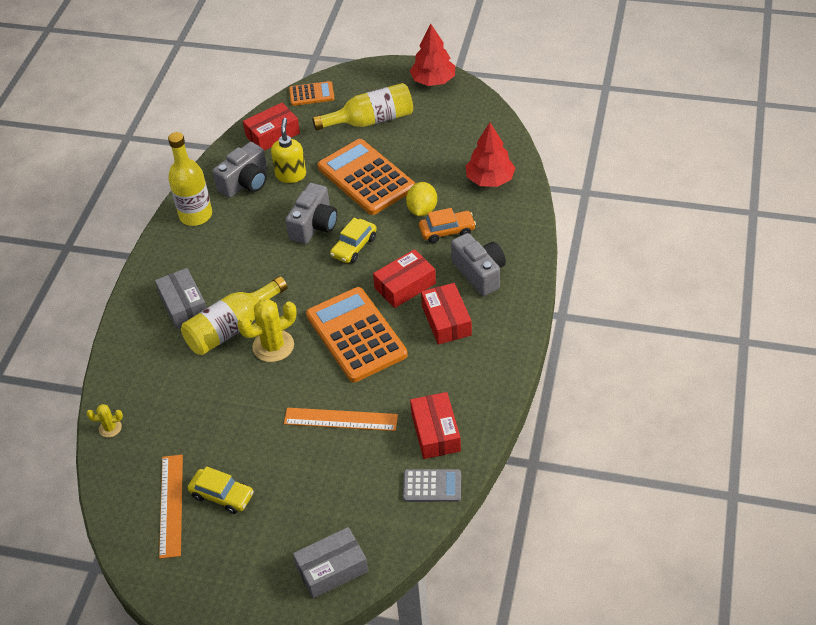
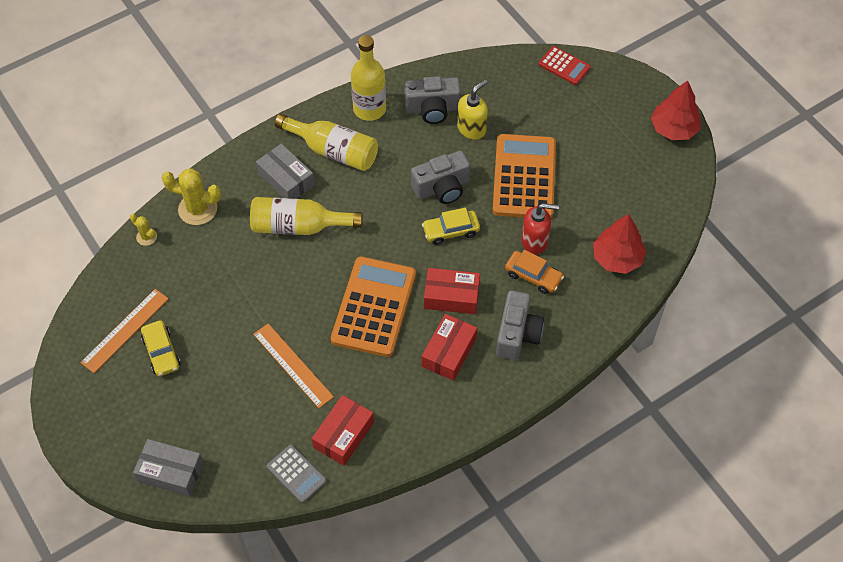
camera: 40 degrees right, 10 degrees up
(183, 305) = (286, 179): grey box -> grey box turned 60 degrees counterclockwise
(272, 134) = (496, 80): red box -> none
(273, 346) = (310, 265): yellow cactus -> yellow cactus (197, 209)
(311, 94) = (564, 66): orange calculator -> red calculator
(371, 120) = (584, 127): yellow bottle -> yellow bottle (333, 151)
(422, 210) = (535, 241): yellow lemon -> red soap dispenser

